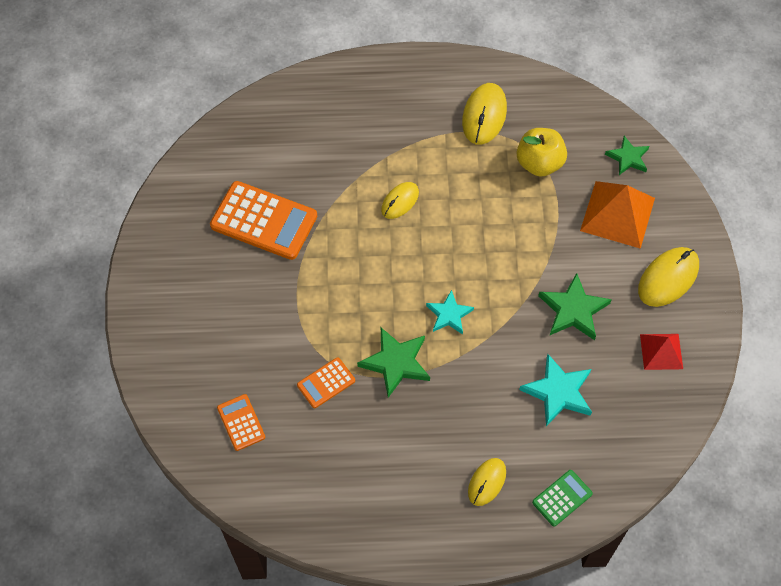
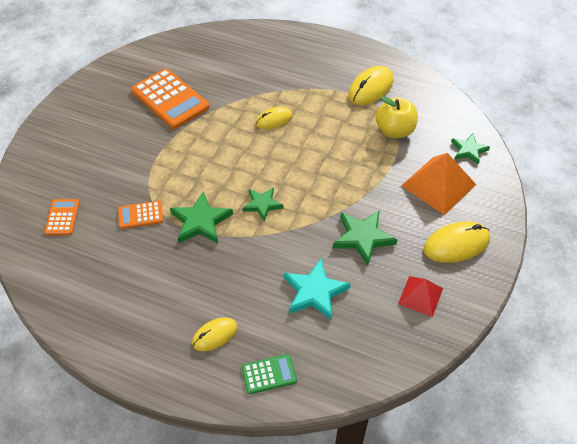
camera: 25 degrees right, 10 degrees down
(449, 314) = (262, 204): turquoise star -> green star

